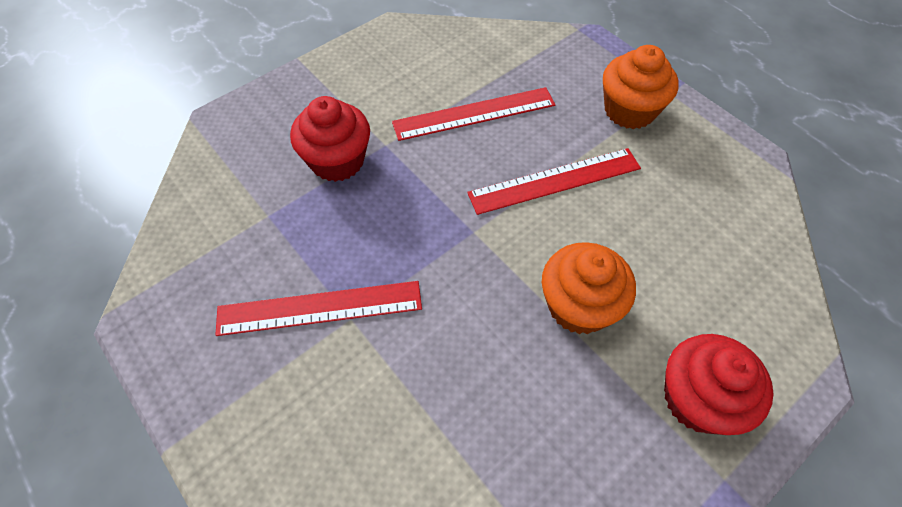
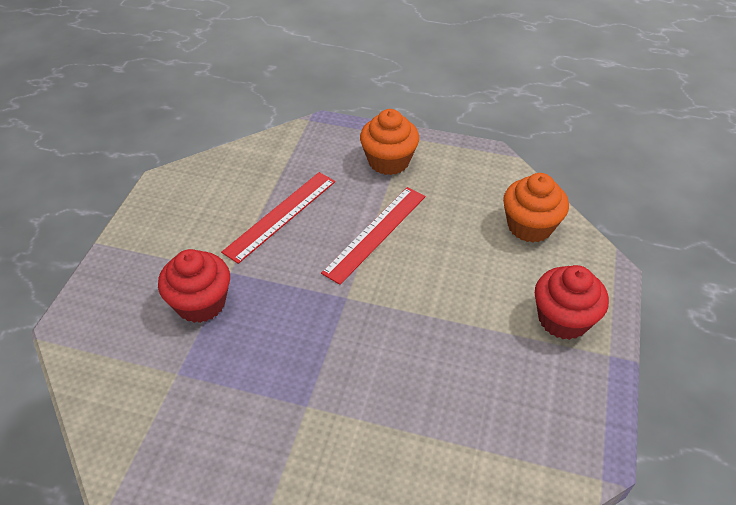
camera: 35 degrees left, 10 degrees down
(320, 308) = (277, 413): red ruler -> none
(579, 306) = (453, 305): orange cupcake -> orange cupcake (530, 226)

